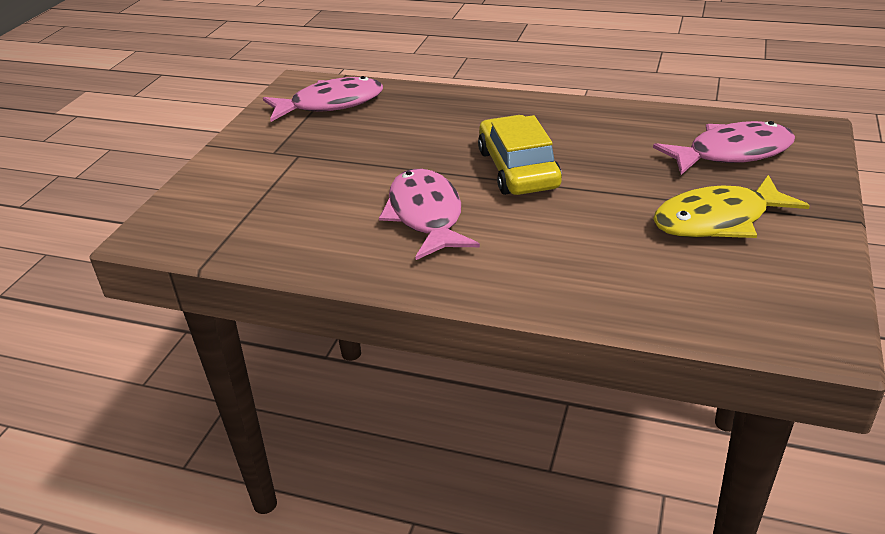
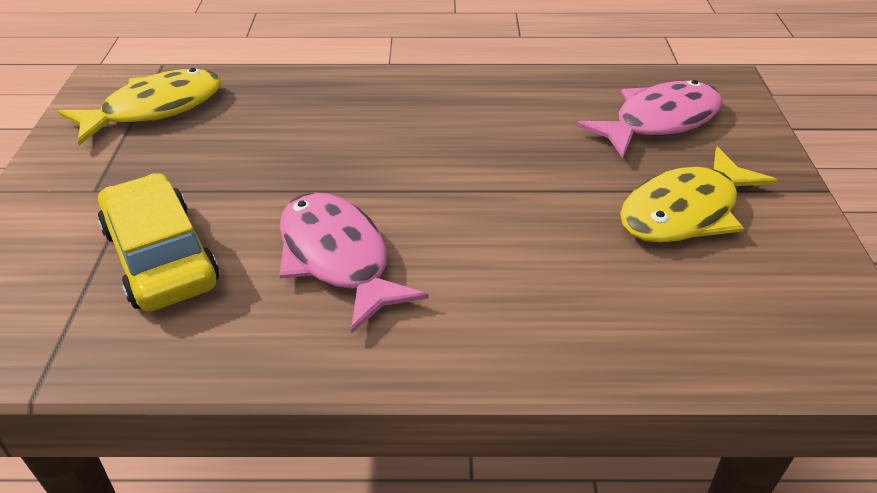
camera: 20 degrees left, 5 degrees up
(330, 104) = (155, 109): pink fish -> yellow fish
(518, 169) = (429, 173): yellow car -> yellow car (160, 257)

